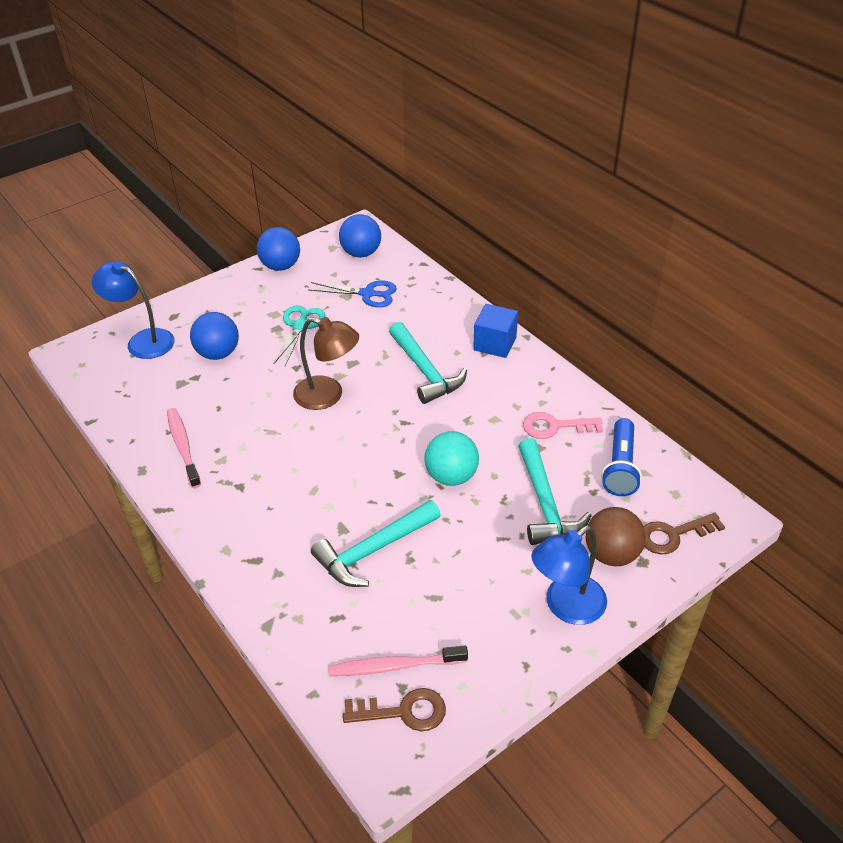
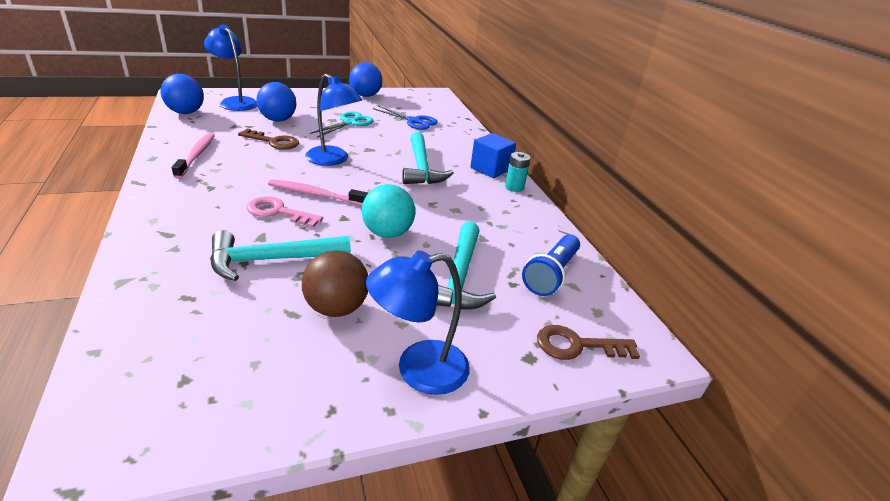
camera: 15 degrees right, 10 degrees down
(328, 396) = (333, 160): brown lamp -> blue lamp
(361, 253) = (427, 103): blue ball -> blue ball (186, 112)
(394, 666) = (196, 357): pink toothbrush -> pink toothbrush (315, 194)
(403, 712) = (161, 405): brown key -> brown key (273, 142)
(532, 363) = (514, 187): none -> turquoise battery
(555, 427) = (506, 229): pink key -> pink key (278, 212)
(611, 554) = (499, 339): brown ball -> brown ball (336, 308)

